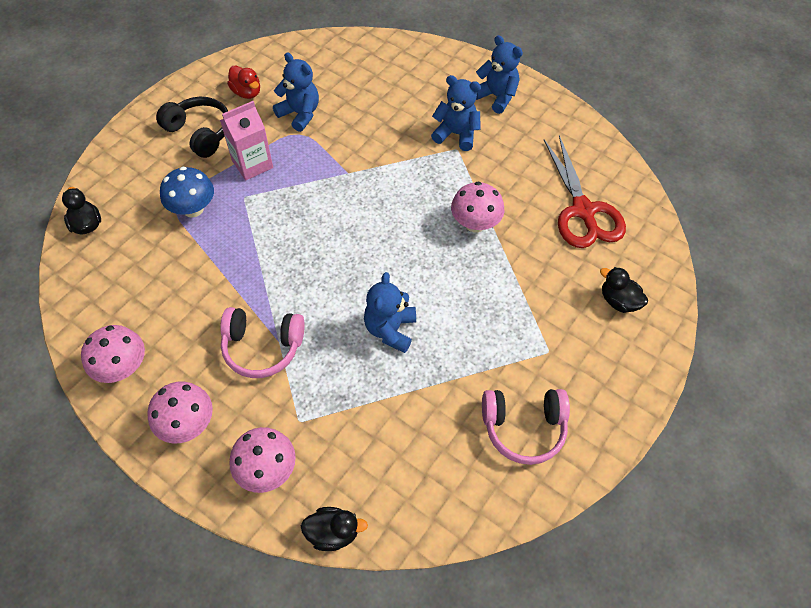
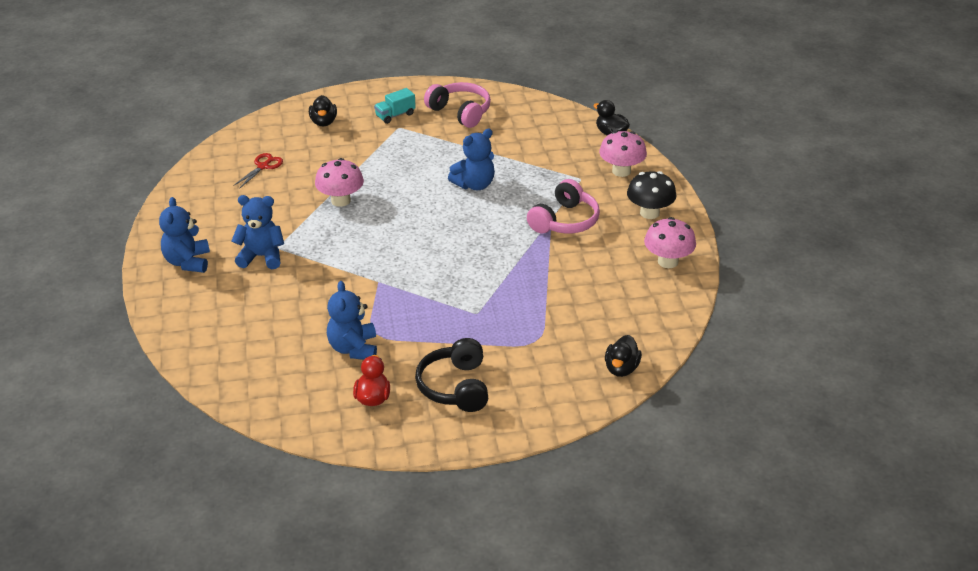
camera: 135 degrees left, 20 degrees down
(188, 424) = (649, 213): pink mushroom -> black mushroom
(193, 209) = (525, 328): blue mushroom -> none
(252, 164) = (441, 333): pink carton -> none
(262, 347) = (564, 221): pink headphones -> pink headphones turned 75 degrees clockwise
(456, 134) = (261, 256): blue teddy bear -> blue teddy bear turned 120 degrees clockwise
(575, 366) = (395, 115): none -> turquoise truck
(583, 211) = (263, 166): red scissors -> red scissors, size x0.48

